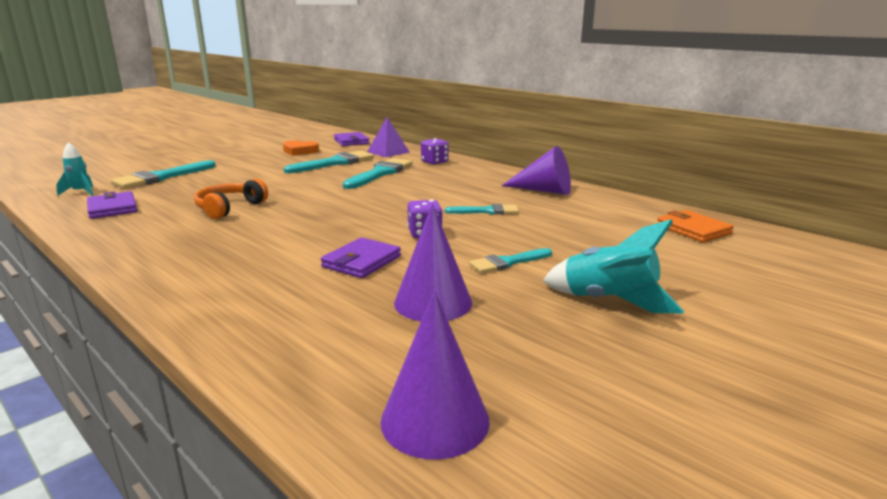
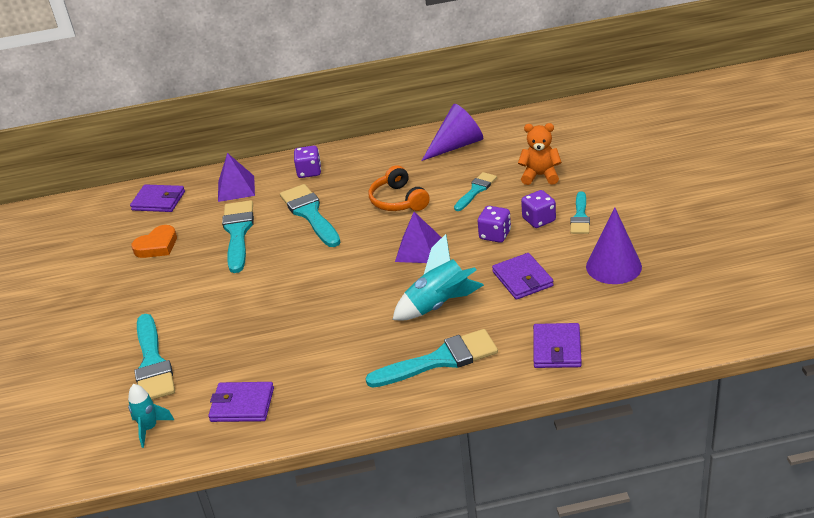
camera: 50 degrees left, 15 degrees up
(197, 258) = (440, 360): none -> turquoise brush
(229, 208) = (323, 326): orange headphones -> orange headphones (398, 200)
(242, 308) = (557, 348): none -> purple wallet
(368, 212) = (418, 249): none -> purple pyramid
(435, 420) = (736, 303): purple cone -> none
(474, 245) = (539, 220): none -> purple dice
(551, 229) = (540, 176): none -> orange teddy bear
(609, 301) = (665, 201): turquoise rocket -> turquoise rocket (439, 305)
(693, 229) = (596, 121): orange wallet -> none

